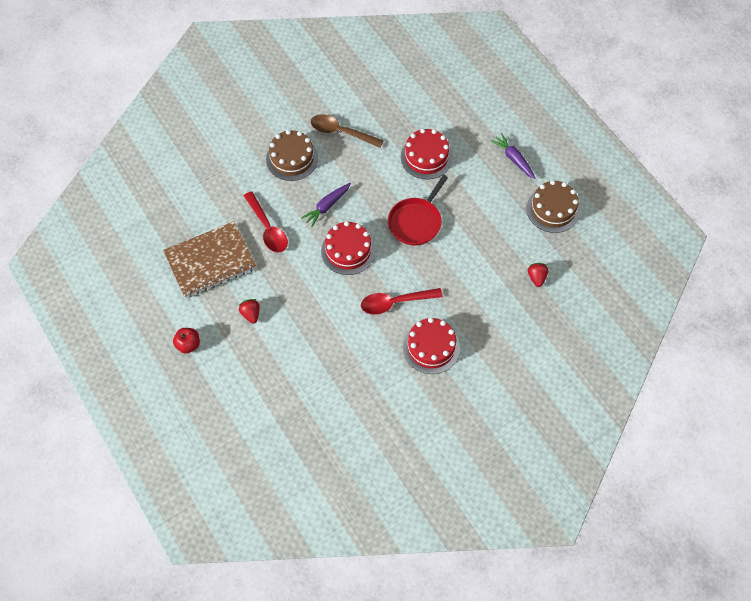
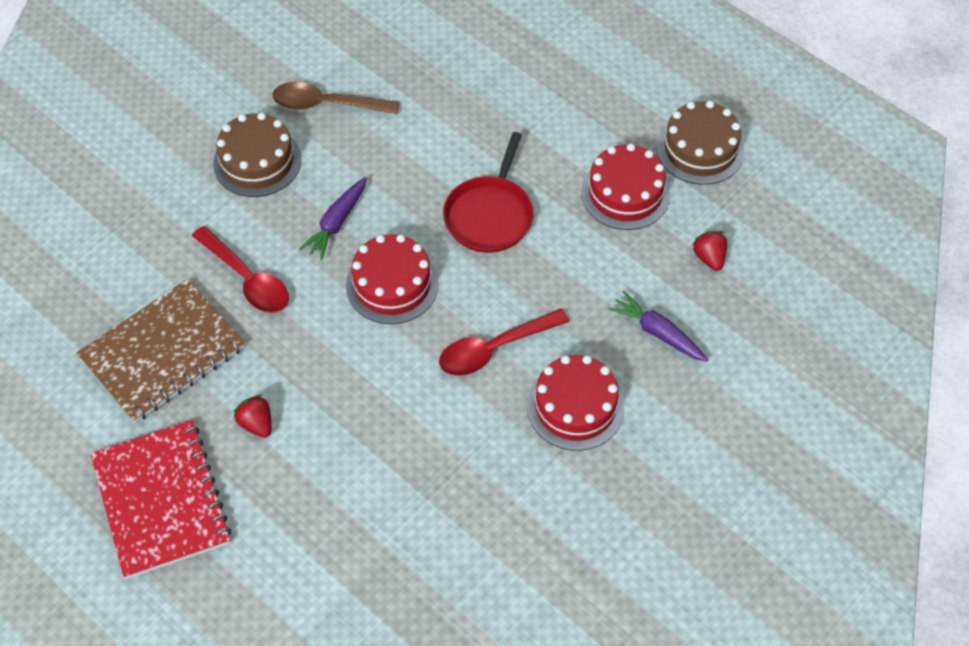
camera: 15 degrees left, 5 degrees down
(188, 345) = (161, 500): red apple -> red notebook
(426, 157) = (476, 113): red cake -> red cake (625, 193)
(514, 159) = (614, 87): purple carrot -> purple carrot (658, 333)

